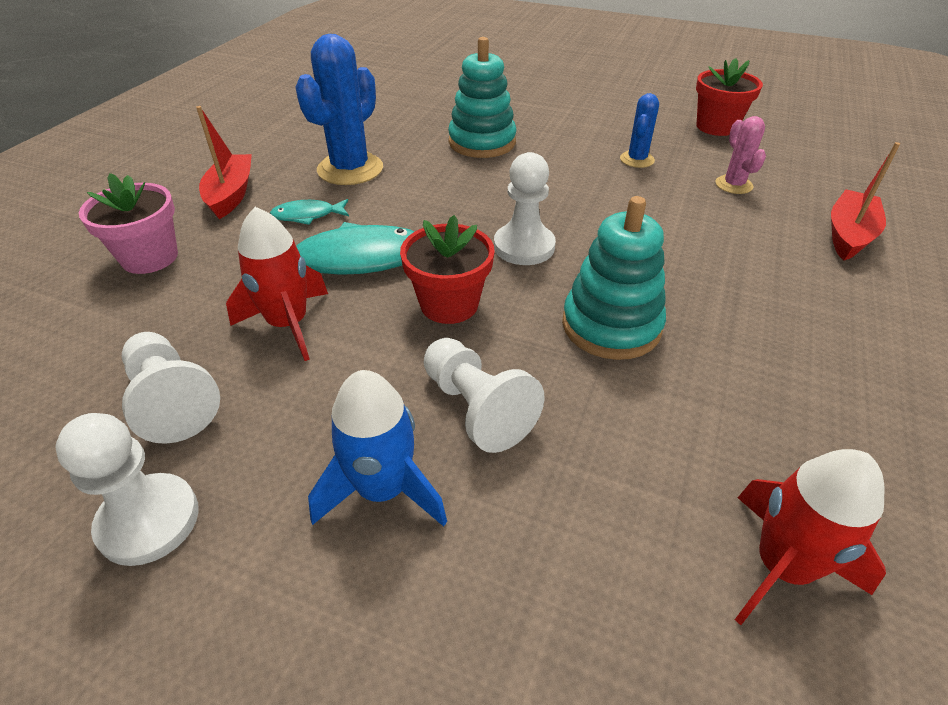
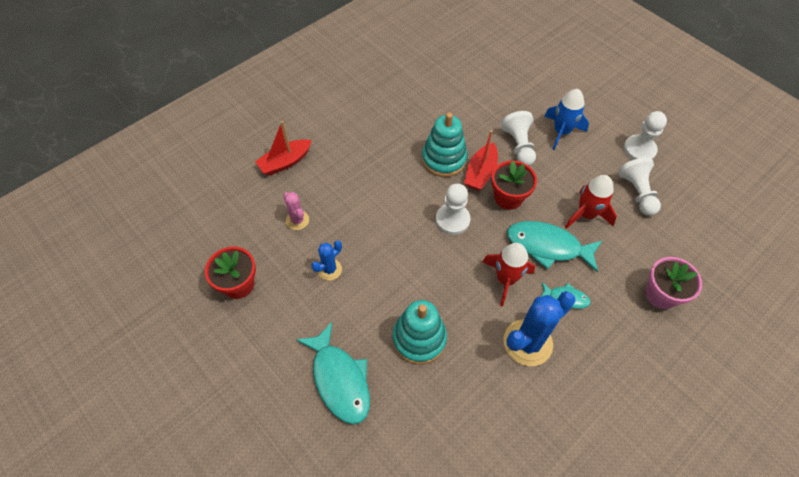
camera: 155 degrees left, 15 degrees up
(231, 194) = (615, 344): red boat -> red boat (480, 173)
(539, 105) = (339, 379): none -> turquoise fish
(733, 185) = (297, 220): pink cactus -> pink cactus turned 45 degrees counterclockwise
(781, 567) = (455, 73): red rocket -> red rocket (505, 279)

